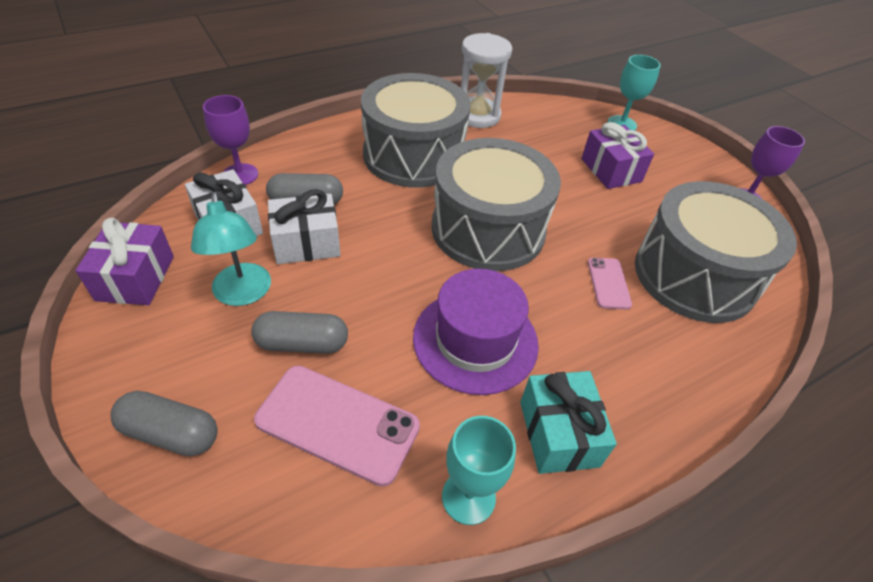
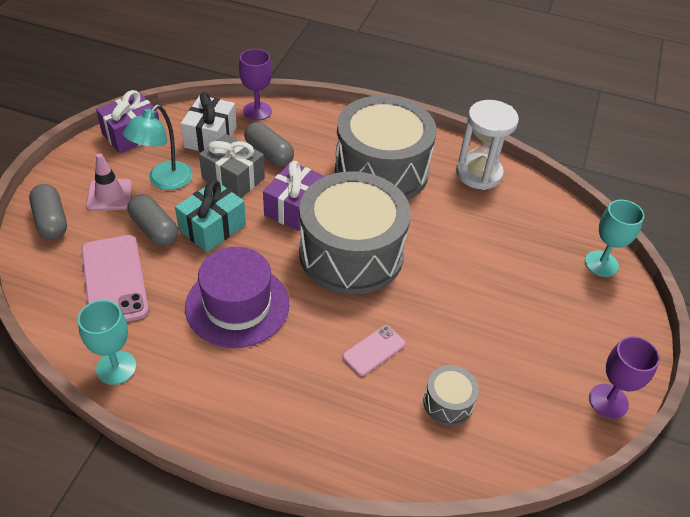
camera: 50 degrees right, 0 degrees up
(202, 352) = (109, 195): none -> pink traffic cone
(306, 243) = (233, 178): white gift -> grey gift
(558, 433) = (201, 388): turquoise gift -> turquoise gift (212, 228)
(611, 170) = (520, 288): purple gift -> purple gift (294, 208)
(694, 275) = (448, 402): grey drum -> grey drum, size x0.41

